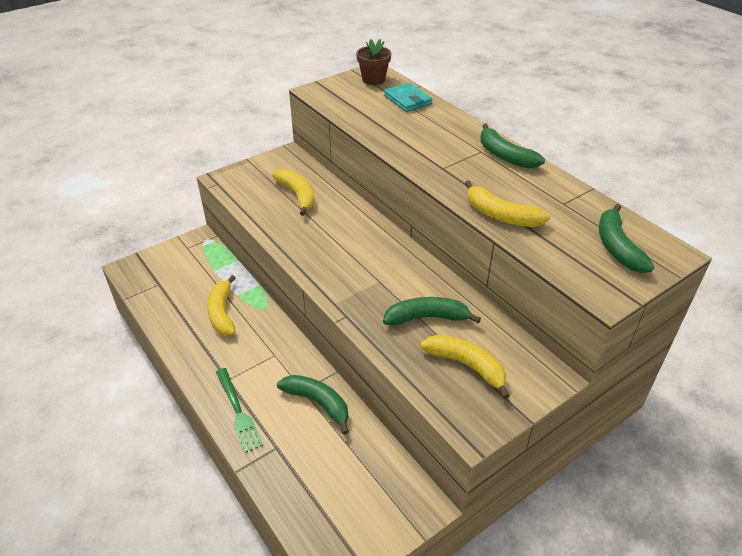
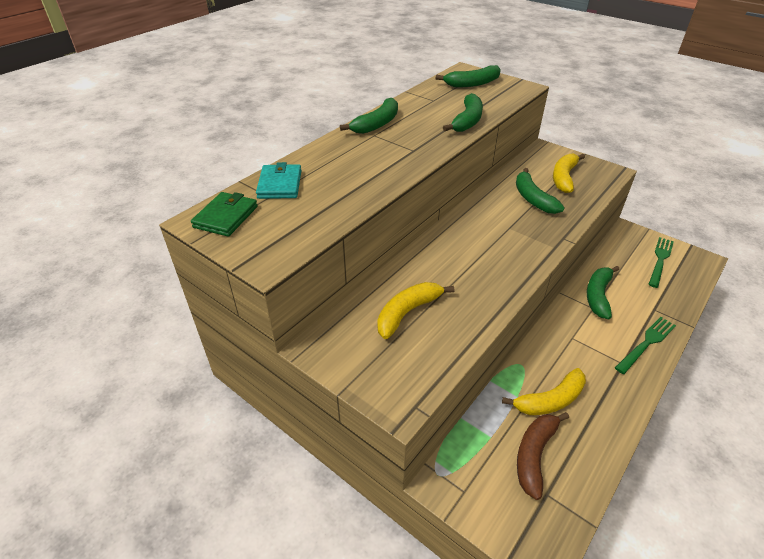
camera: 105 degrees left, 0 degrees up
(187, 287) = (534, 455): none -> brown banana
(353, 508) = (660, 259): none -> green fork
(373, 79) = (226, 217): brown flower pot -> green wallet
(407, 100) = (280, 184): turquoise wallet -> turquoise wallet turned 45 degrees counterclockwise
(501, 215) = (467, 121): yellow banana -> green banana

